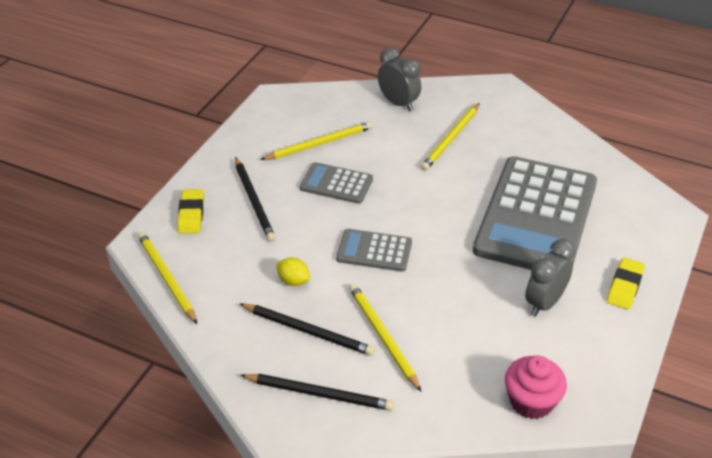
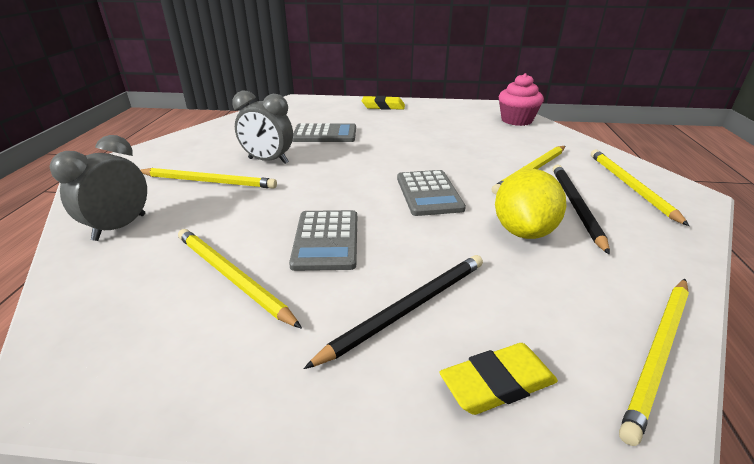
camera: 110 degrees left, 10 degrees down
(293, 281) = (523, 231): yellow lemon -> yellow lemon, size x1.82
(319, 394) = (630, 186): black pencil -> yellow pencil
(536, 216) = (325, 134): grey calculator -> grey calculator, size x0.45
(544, 303) = (423, 124): grey clock -> grey clock (268, 161)

